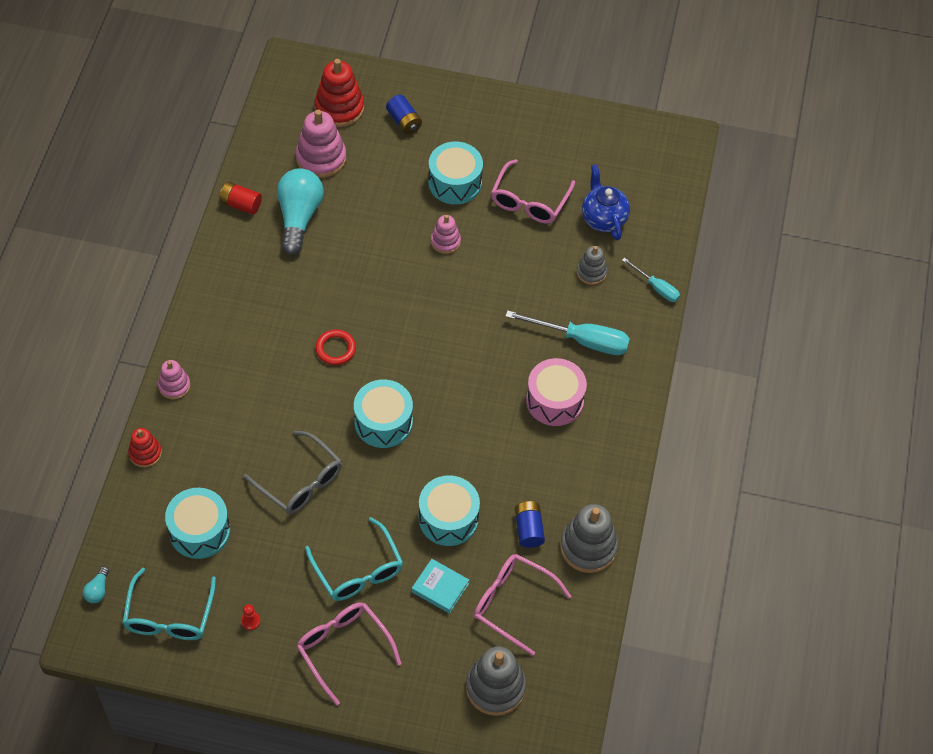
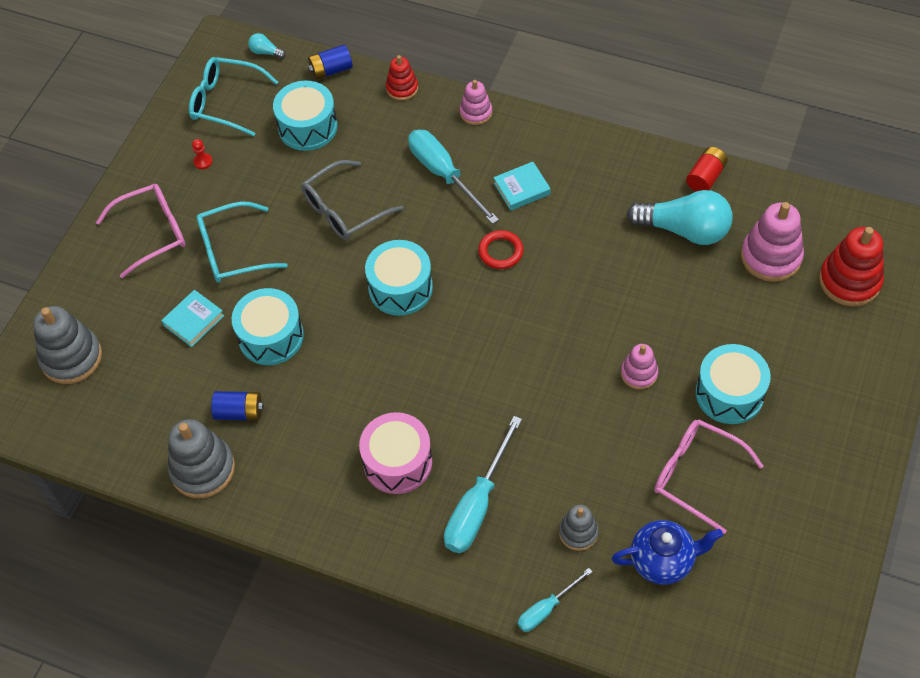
camera: 105 degrees right, 0 degrees up
(252, 403) = (444, 175): none -> turquoise screwdriver
(264, 339) = (521, 189): none -> turquoise book
(404, 121) = (829, 348): blue battery -> blue battery (331, 70)
(512, 603) = (158, 385): pink glasses -> none

